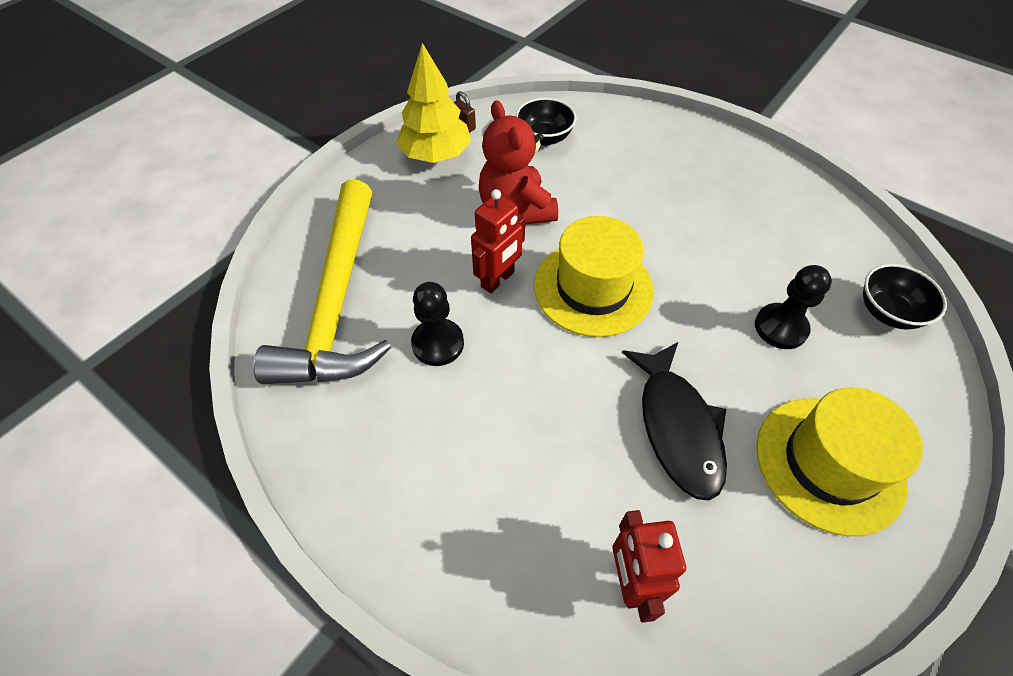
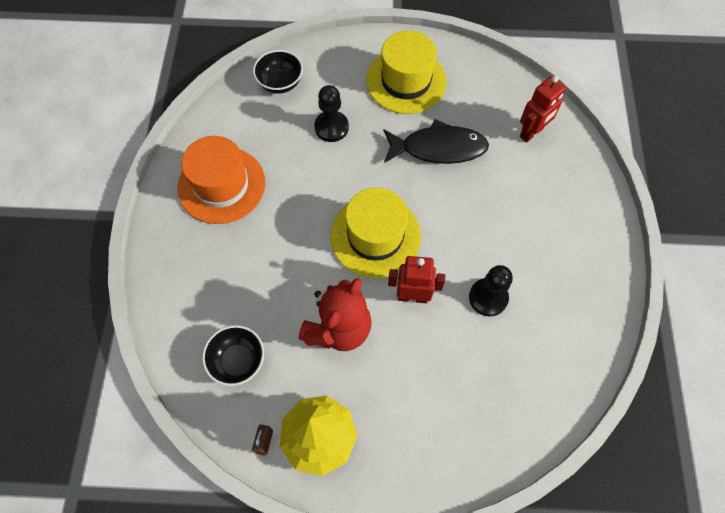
camera: 125 degrees left, 10 degrees up
(337, 302) = (512, 387): yellow hammer -> none
(677, 427) = (438, 148): black fish -> black fish turned 45 degrees clockwise
(747, 198) = (221, 185): none -> orange hat

